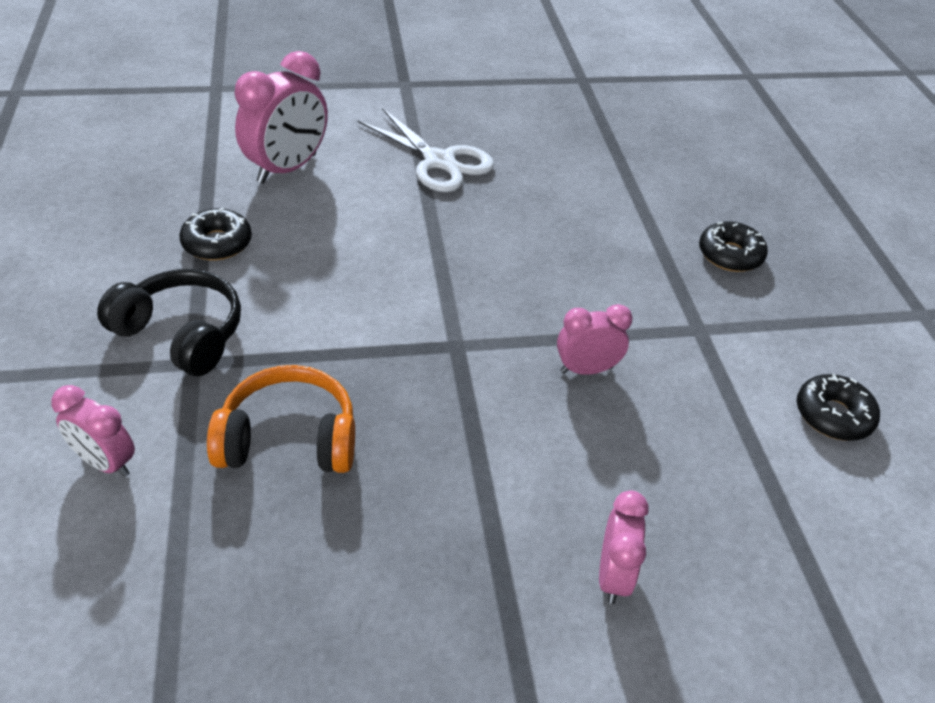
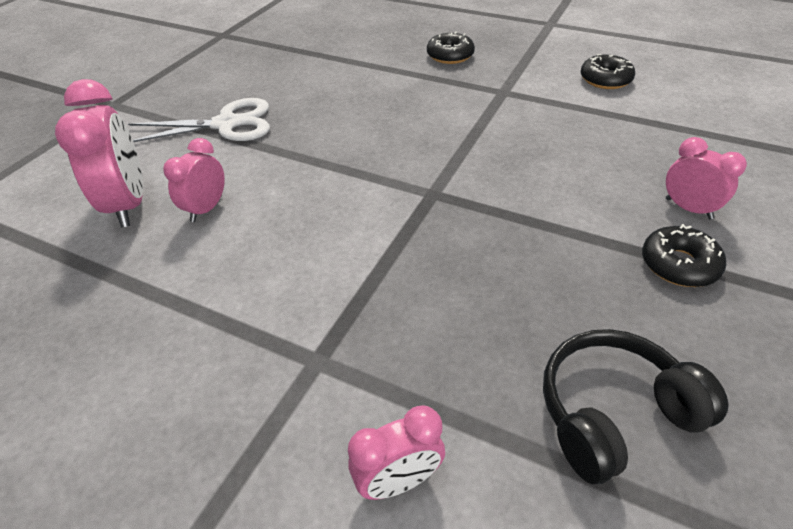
camera: 50 degrees left, 0 degrees up
(181, 334) = (270, 355): black headphones -> black headphones (614, 413)
(217, 243) = (173, 285): black donut -> black donut (679, 264)
(289, 439) = (463, 325): orange headphones -> none
(586, 369) = (503, 147): pink clock -> pink clock (206, 209)

